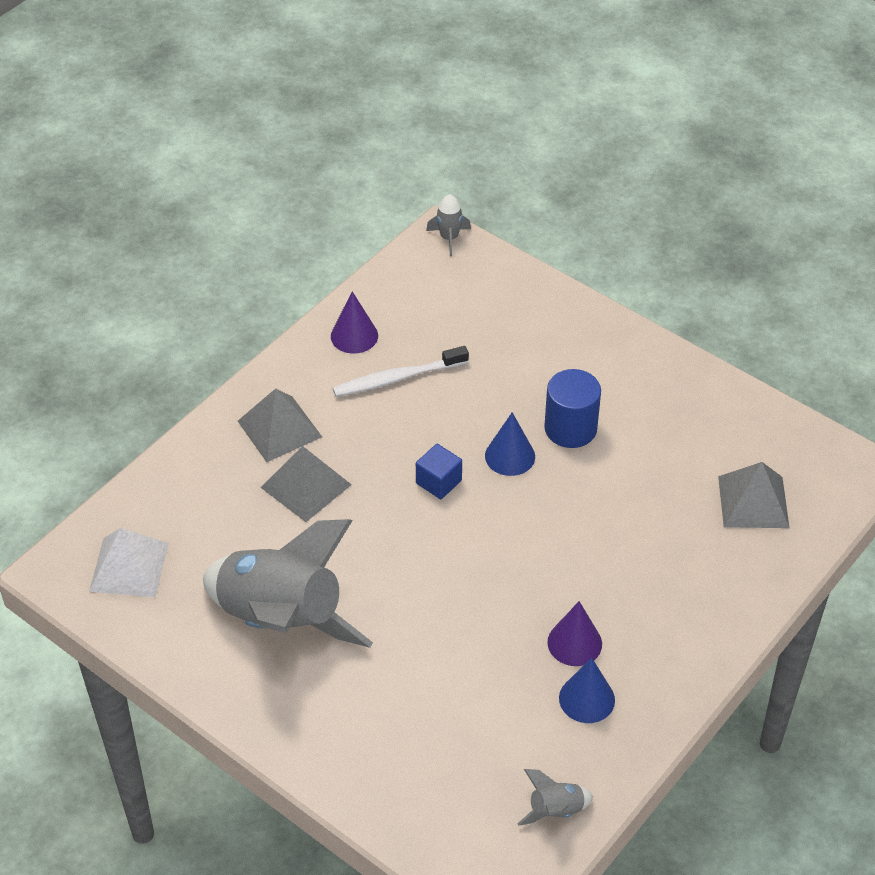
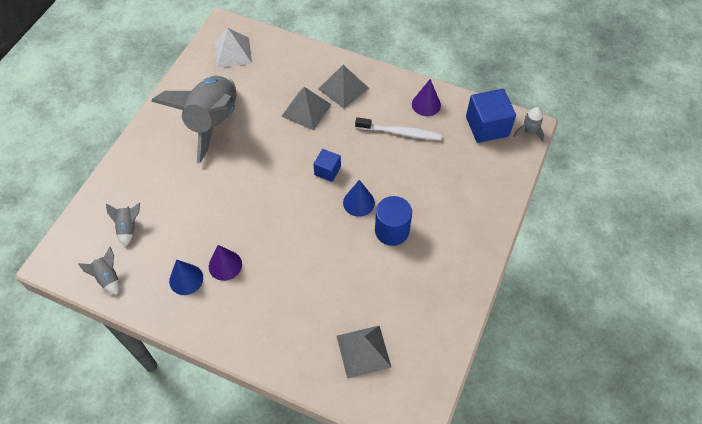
camera: 75 degrees right, 10 degrees up
(397, 378) = (400, 133): white toothbrush -> white toothbrush turned 135 degrees clockwise
(423, 279) = (487, 126): none -> blue cube
(465, 771) = (128, 228): none -> grey rocket

